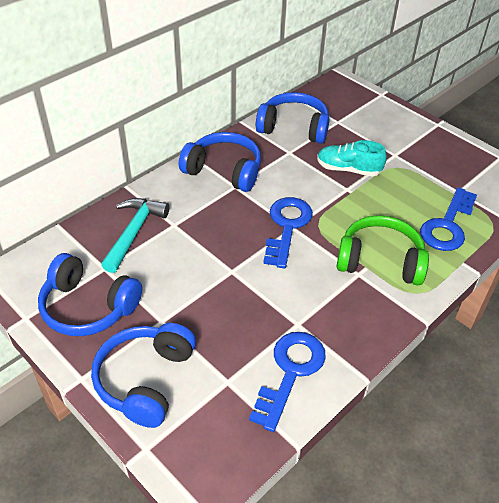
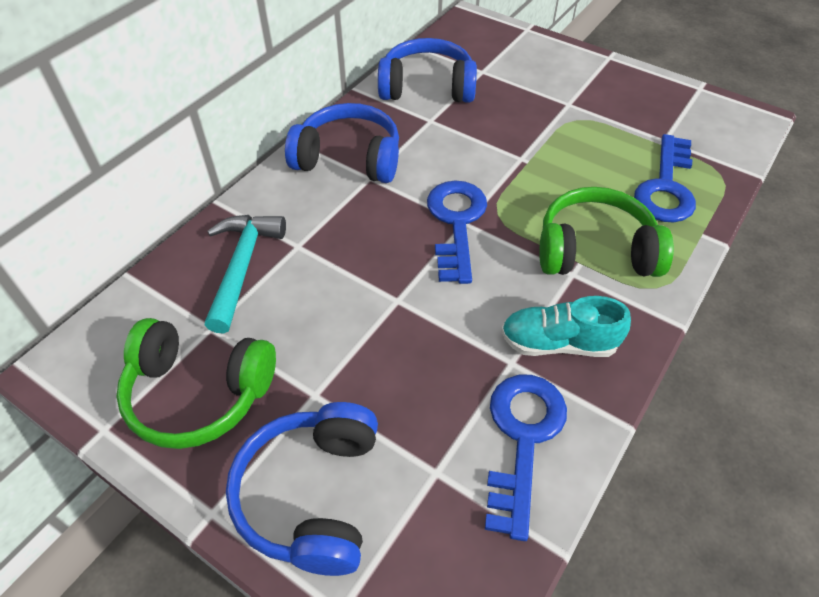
camera: 10 degrees left, 5 degrees up
(88, 307) = (198, 393): blue headphones -> green headphones
(348, 169) = (515, 132): turquoise shoe -> turquoise shoe (558, 343)

